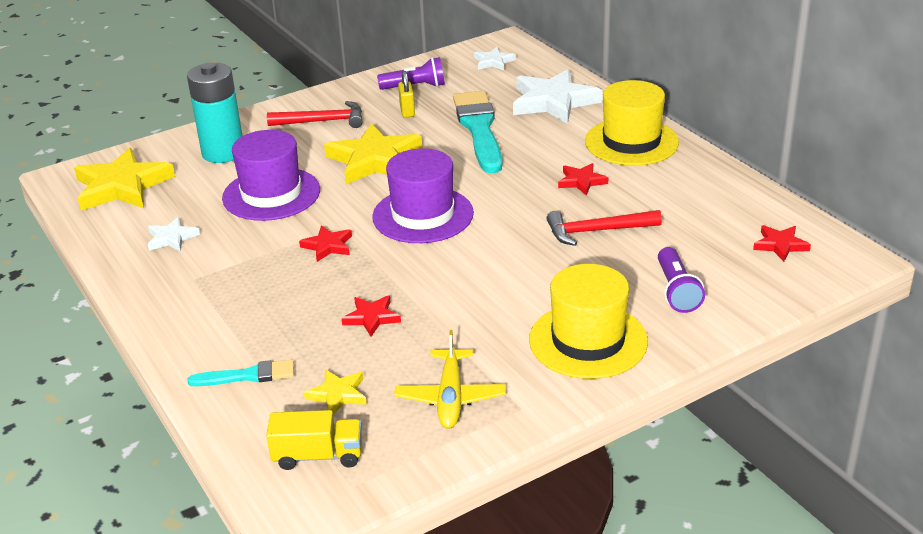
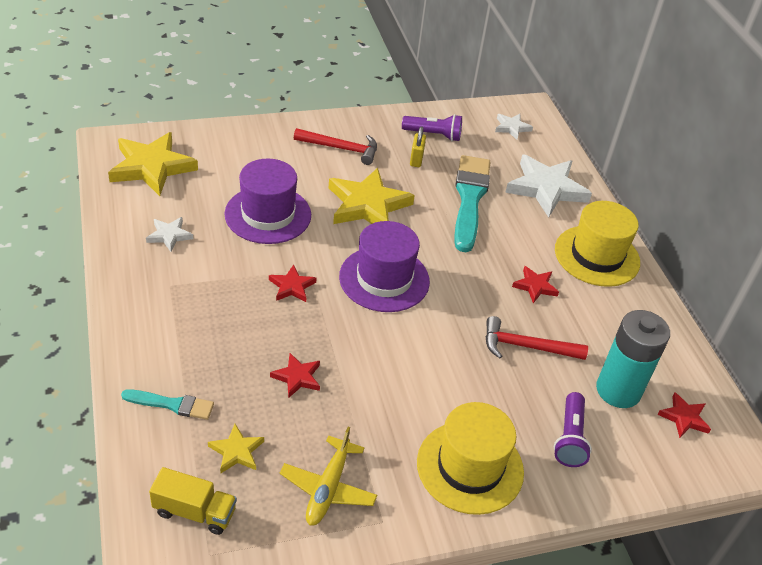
camera: 10 degrees right, 10 degrees up
(223, 153) = (246, 157): turquoise battery -> turquoise battery (618, 390)

